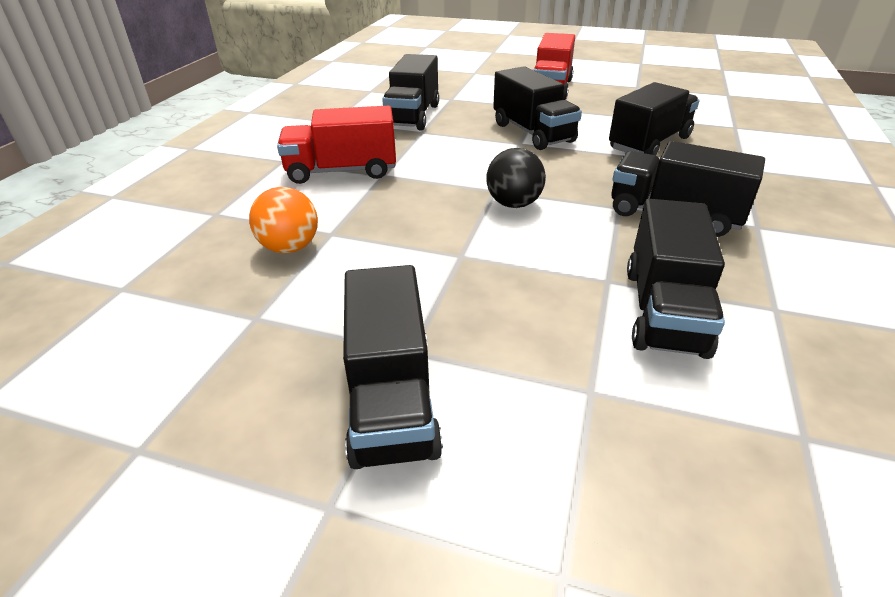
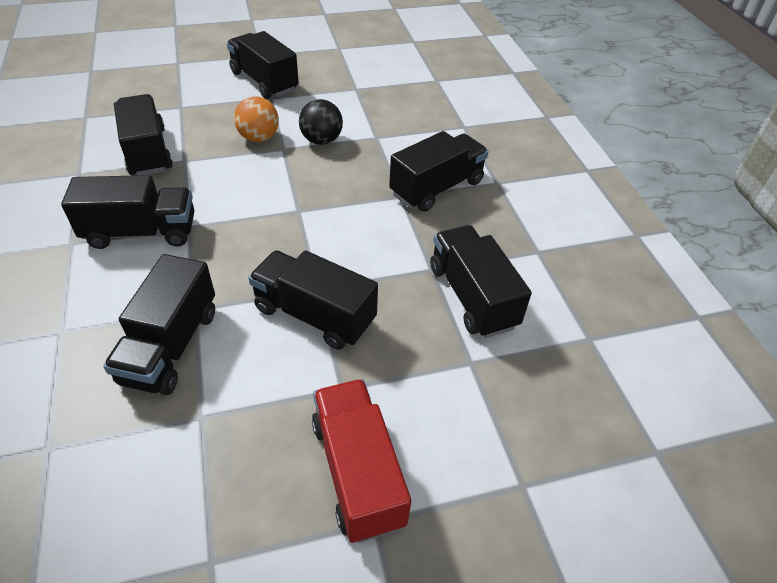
camera: 145 degrees right, 10 degrees up
(290, 247) = (387, 121): orange ball -> orange ball (259, 138)
(342, 171) = (436, 188): red truck -> black truck
(514, 204) = (274, 200): black ball -> black ball (321, 140)

